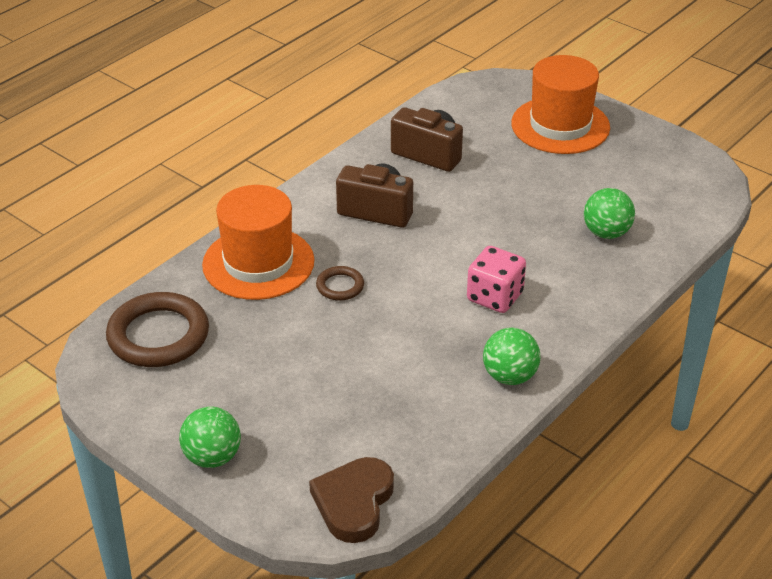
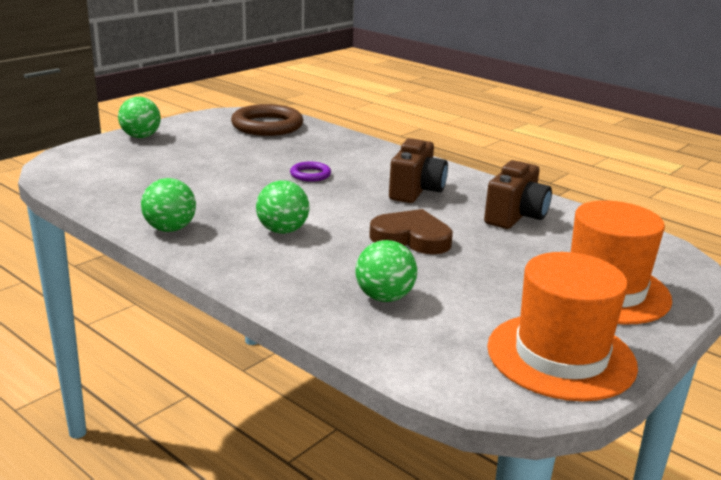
camera: 90 degrees right, 15 degrees down
(258, 263) = (343, 151): orange hat -> orange hat (561, 356)
(340, 286) = (310, 175): brown ring -> purple ring
(354, 502) = (68, 170): brown heart -> brown heart (411, 238)
(495, 297) = (282, 231): pink dice -> green ball

